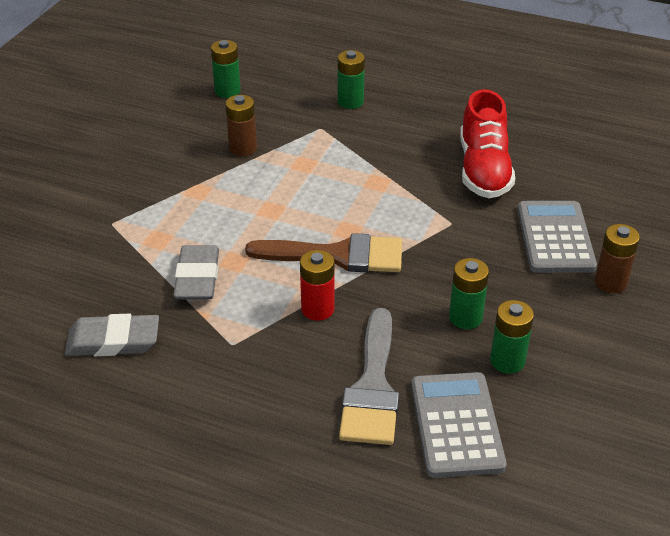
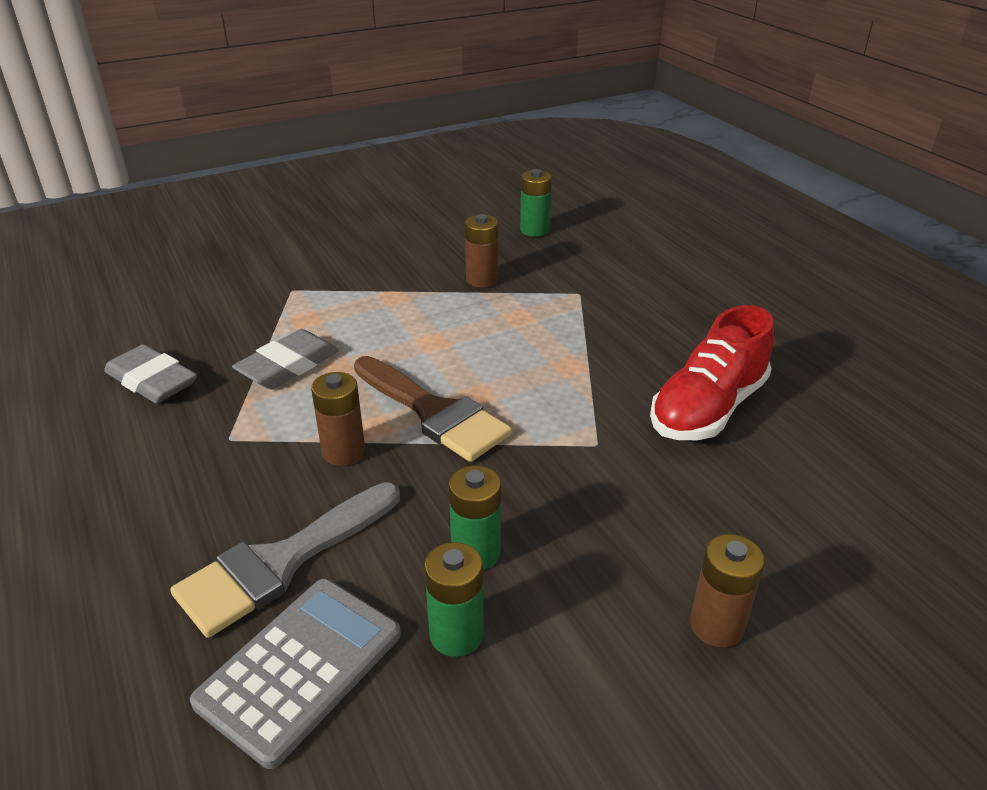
camera: 40 degrees right, 5 degrees down
(317, 309) = (343, 452): red battery -> brown battery
(350, 102) = (641, 283): green battery -> none
(555, 238) = (705, 527): grey calculator -> none

